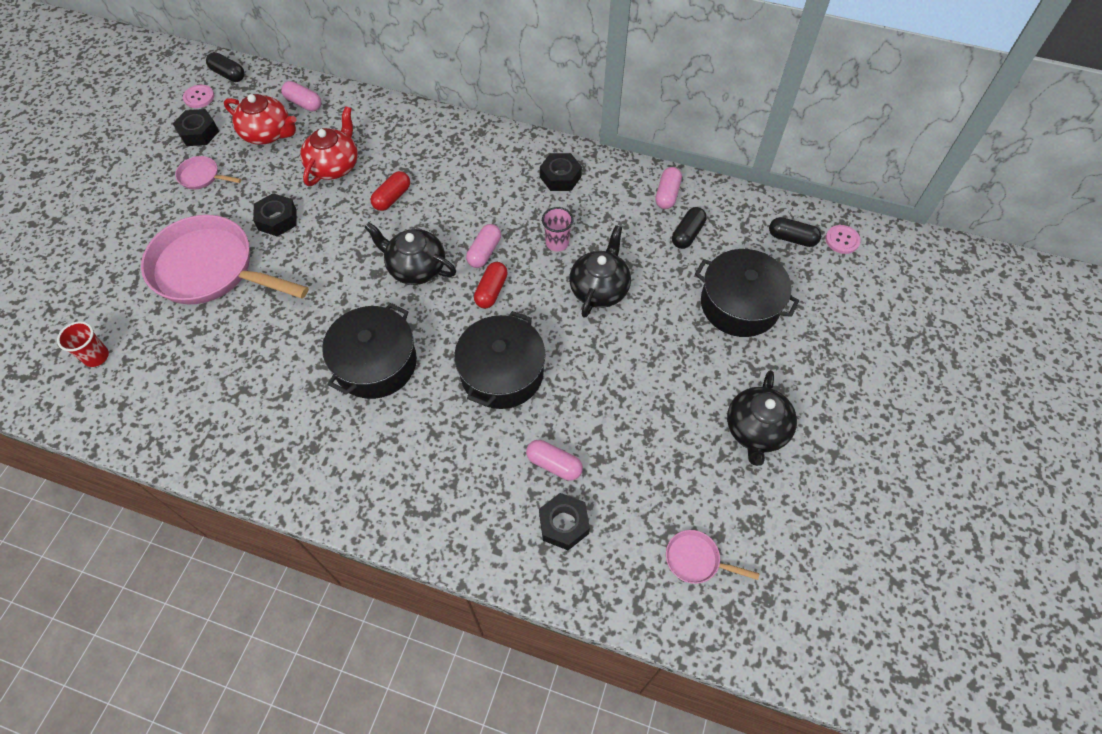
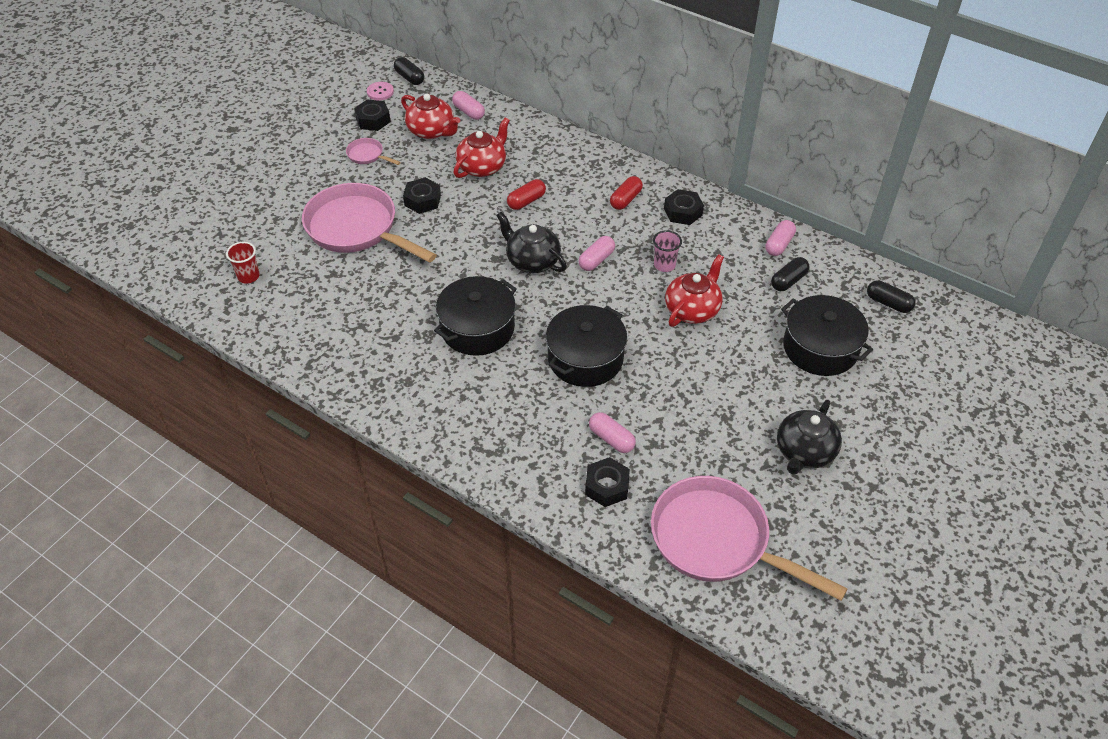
camera: 15 degrees right, 10 degrees down
(491, 291) = (594, 292): red capsule -> red capsule (625, 199)
(599, 289) = (692, 309): black teapot -> red teapot
(696, 560) = (717, 541): pink pan -> pink pan, size x2.37
(842, 240) = (937, 314): pink button -> none

